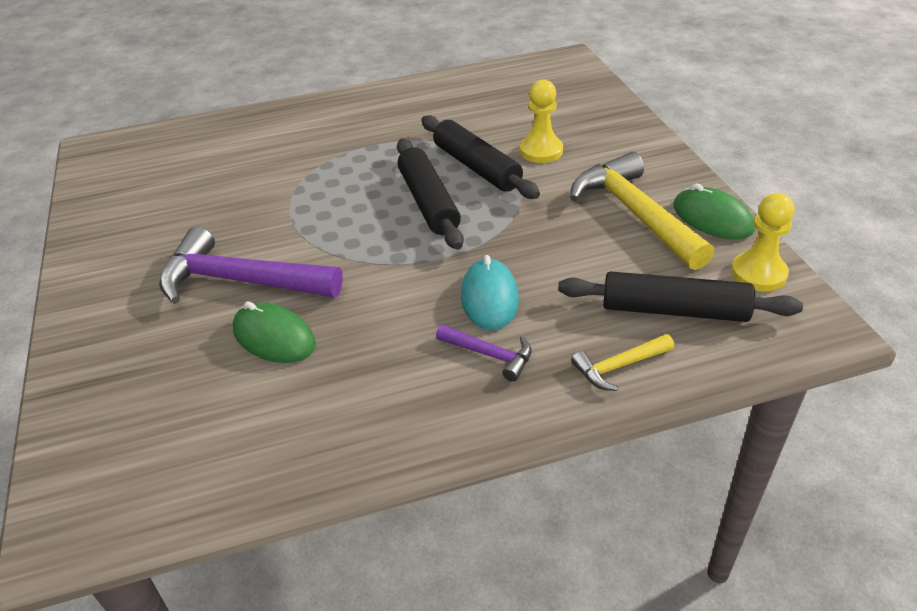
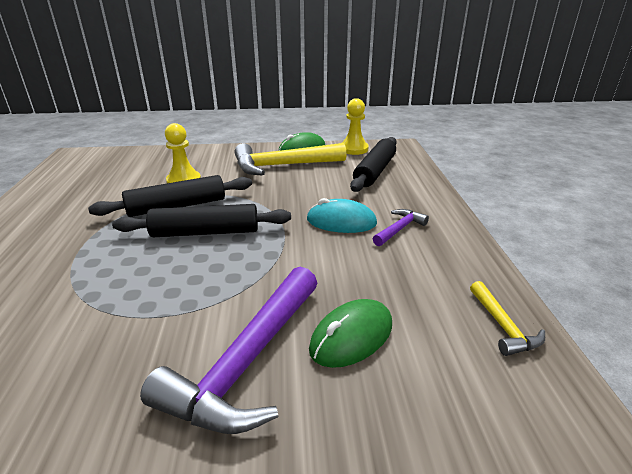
camera: 80 degrees left, 10 degrees down
(619, 366) = (417, 192): yellow hammer -> yellow hammer (503, 326)

